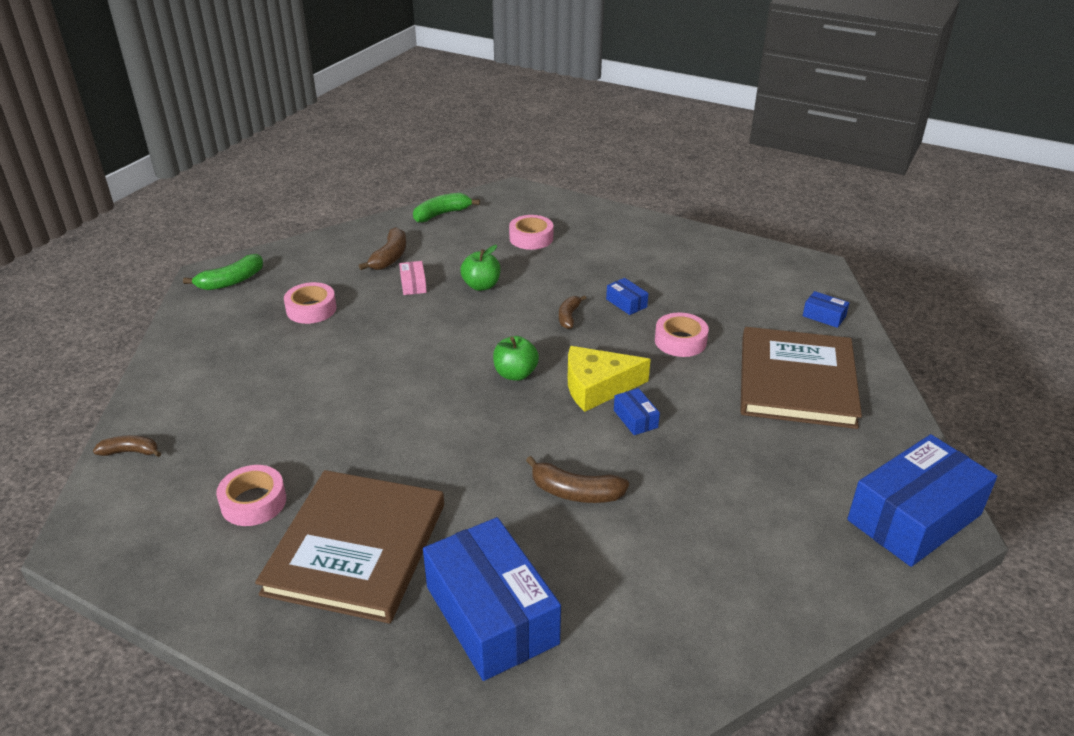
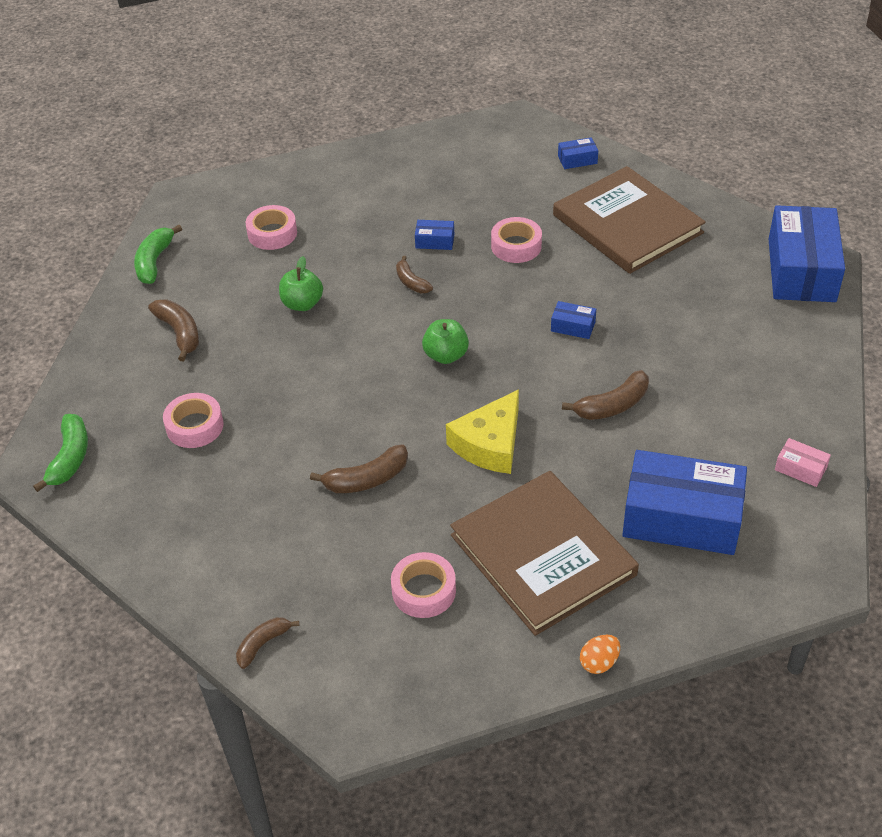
camera: 45 degrees left, 10 degrees up
(261, 657) = (599, 663): none -> orange egg
(342, 409) = (367, 479): none -> brown banana
(413, 284) = (244, 342): pink box -> pink box (800, 469)
(597, 387) = (515, 322): yellow cheese -> yellow cheese (490, 444)

